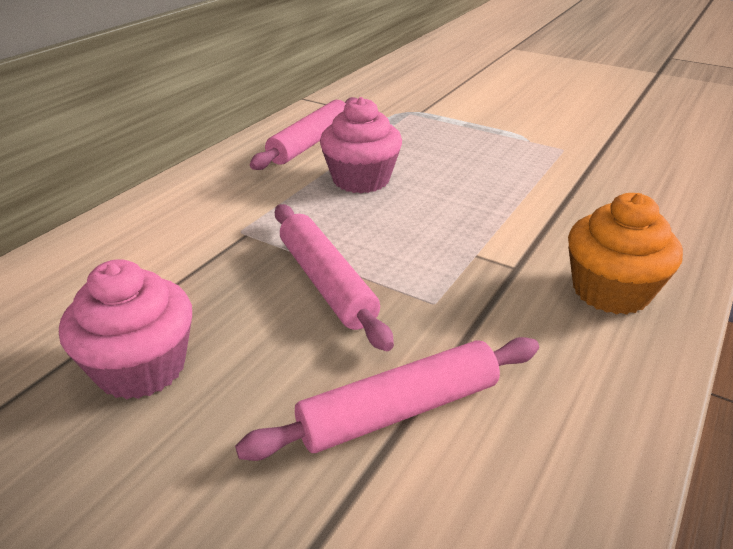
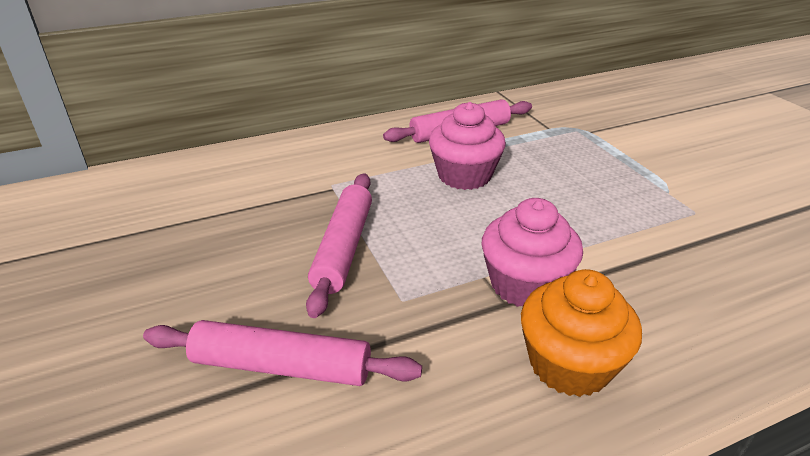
camera: 35 degrees right, 0 degrees up
(141, 367) = (174, 254): pink cupcake -> pink cupcake (525, 285)

